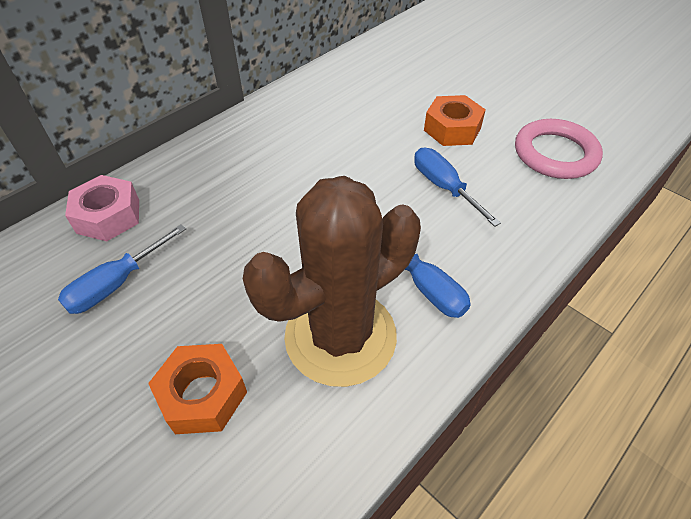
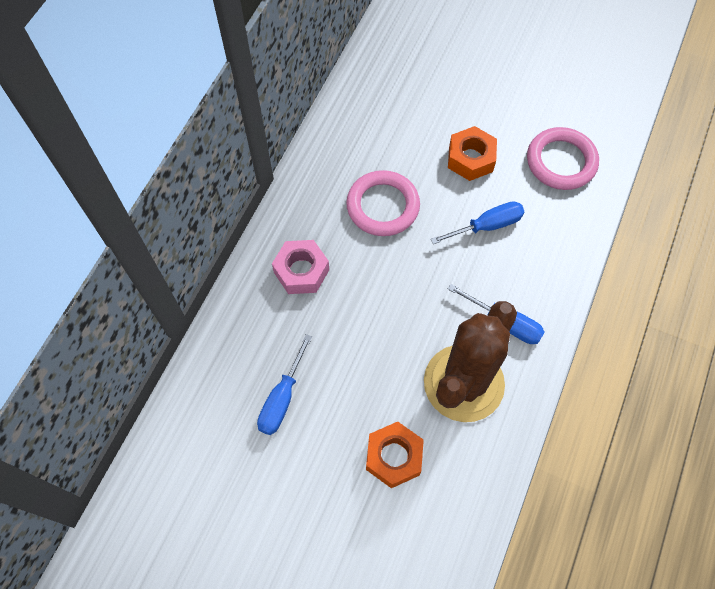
camera: 20 degrees left, 15 degrees up
(108, 216) = (235, 342): pink nut -> pink nut (301, 271)
(338, 144) = (383, 206): none -> pink ring
(444, 187) = (486, 226): blue screwdriver -> blue screwdriver turned 120 degrees clockwise

